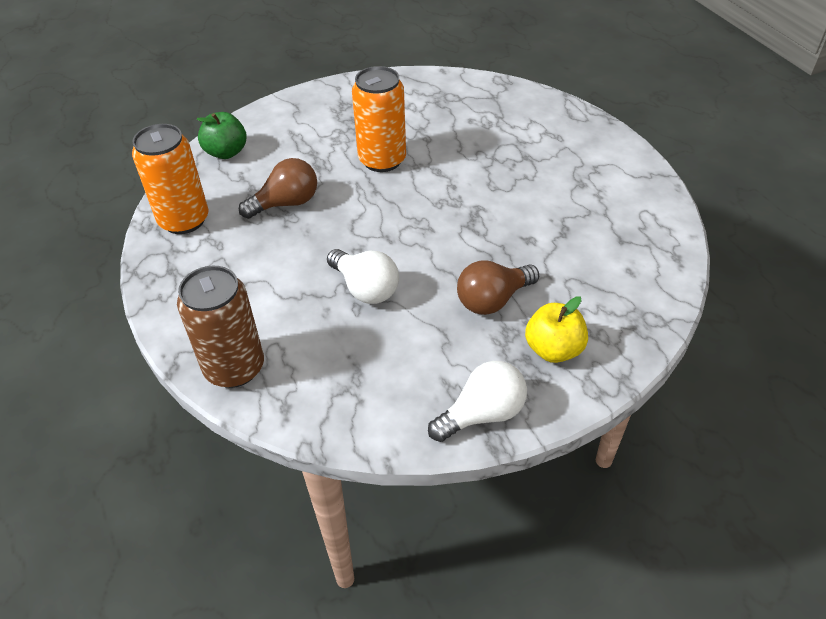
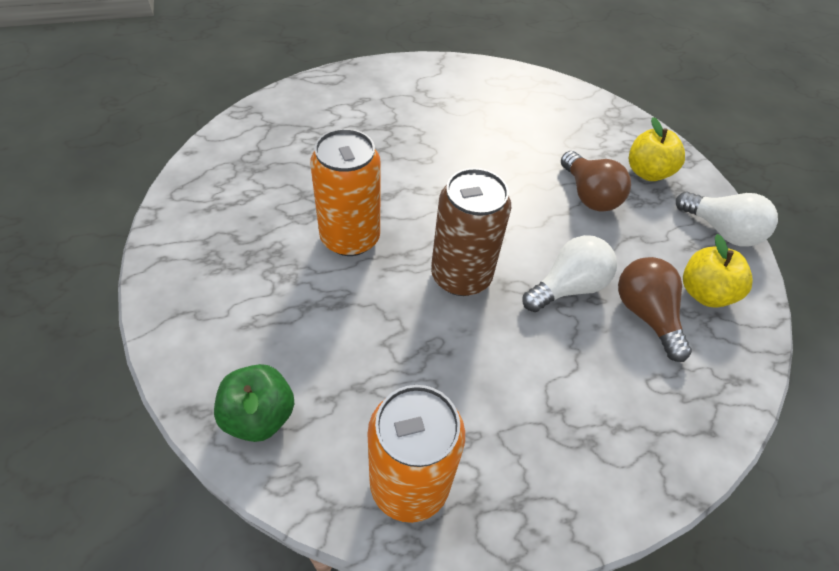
camera: 85 degrees left, 5 degrees up
(234, 368) = (687, 427): brown can -> brown can (461, 276)
(286, 203) = (405, 347): brown light bulb -> brown light bulb (646, 315)
(385, 391) = (704, 293): none -> yellow apple
(482, 414) = (721, 231): white light bulb -> white light bulb turned 150 degrees clockwise

